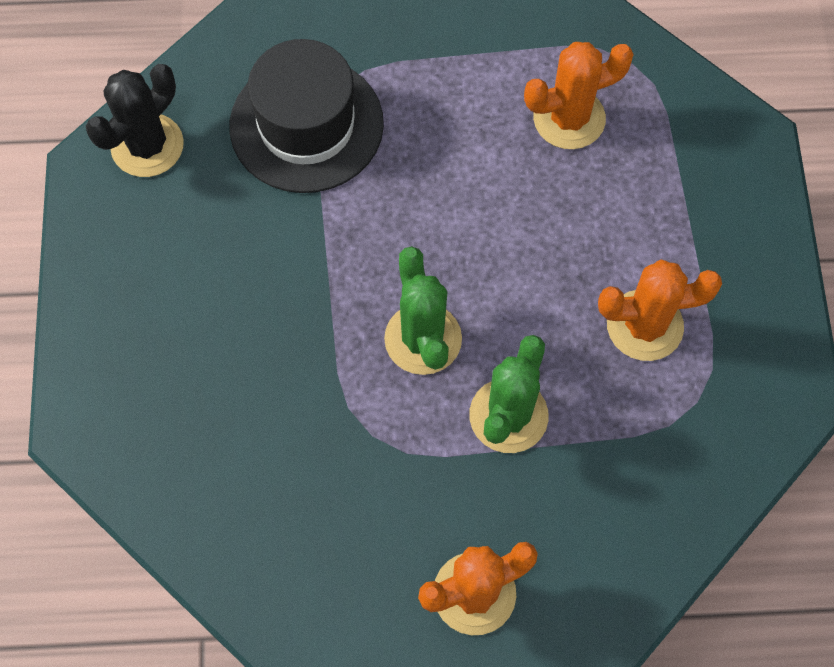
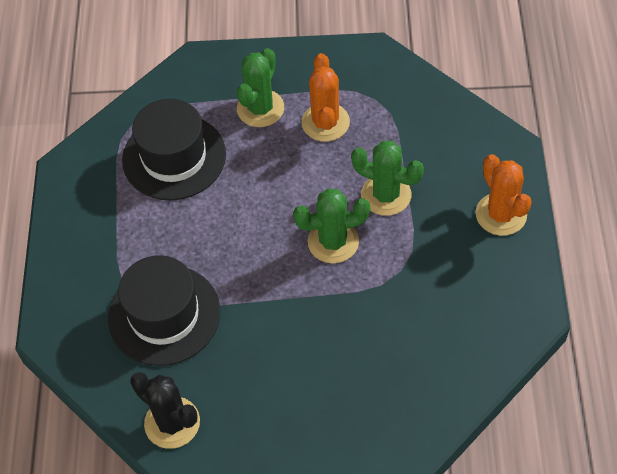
camera: 85 degrees left, 10 degrees down
(569, 118) = (174, 157): orange cactus -> black hat
(666, 230) = (260, 108): none -> green cactus

